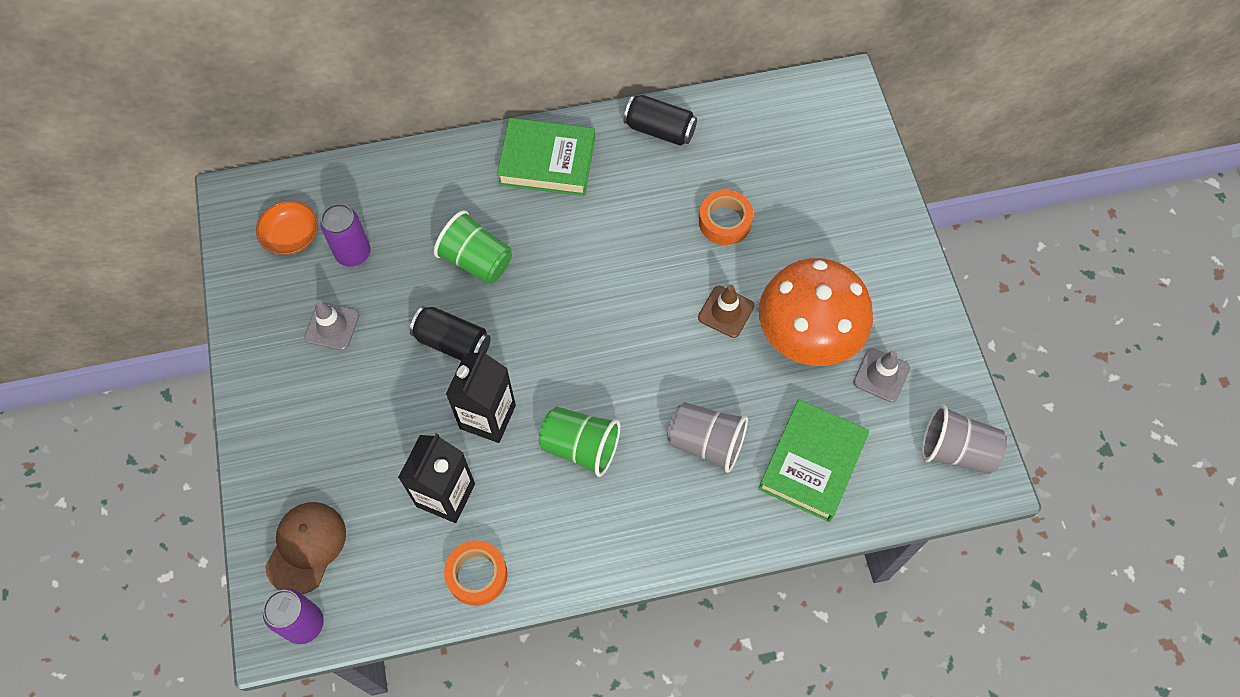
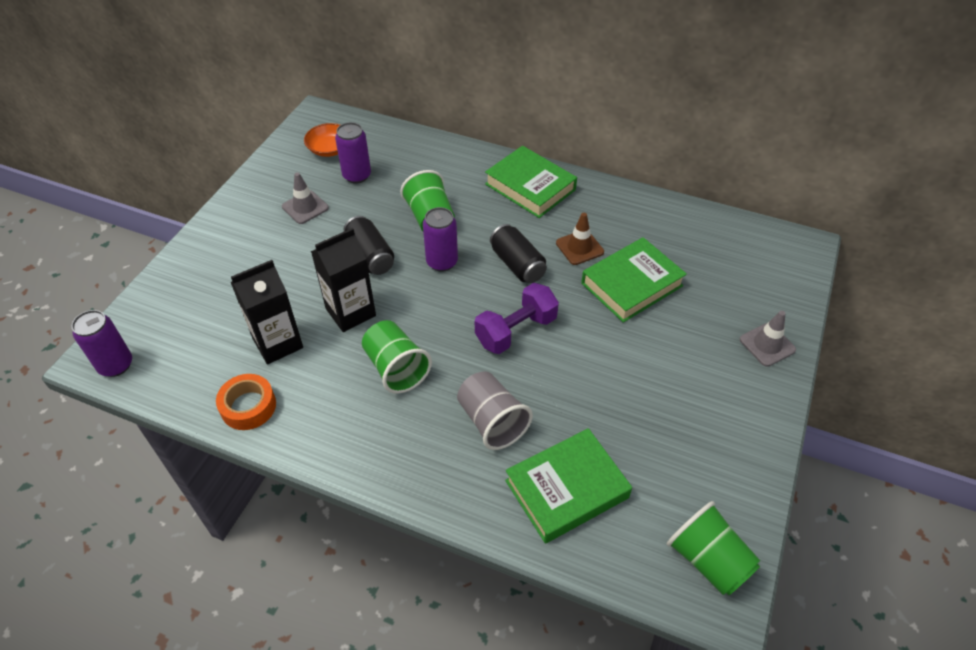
camera: 35 degrees right, 15 degrees down
(306, 547) = (164, 321): brown cap -> none
(530, 305) = (442, 262): none -> purple can
(658, 338) = (516, 331): none -> purple dumbbell
(660, 130) = (629, 206): black can -> black can (517, 264)
(725, 222) = (632, 284): orange tape -> green book
(726, 312) = (583, 342): brown traffic cone -> brown traffic cone (579, 247)
(806, 338) = (636, 396): orange mushroom -> none
(881, 375) = (681, 459): grey traffic cone -> grey traffic cone (767, 345)
(956, 450) = (708, 560): grey cup -> green cup

